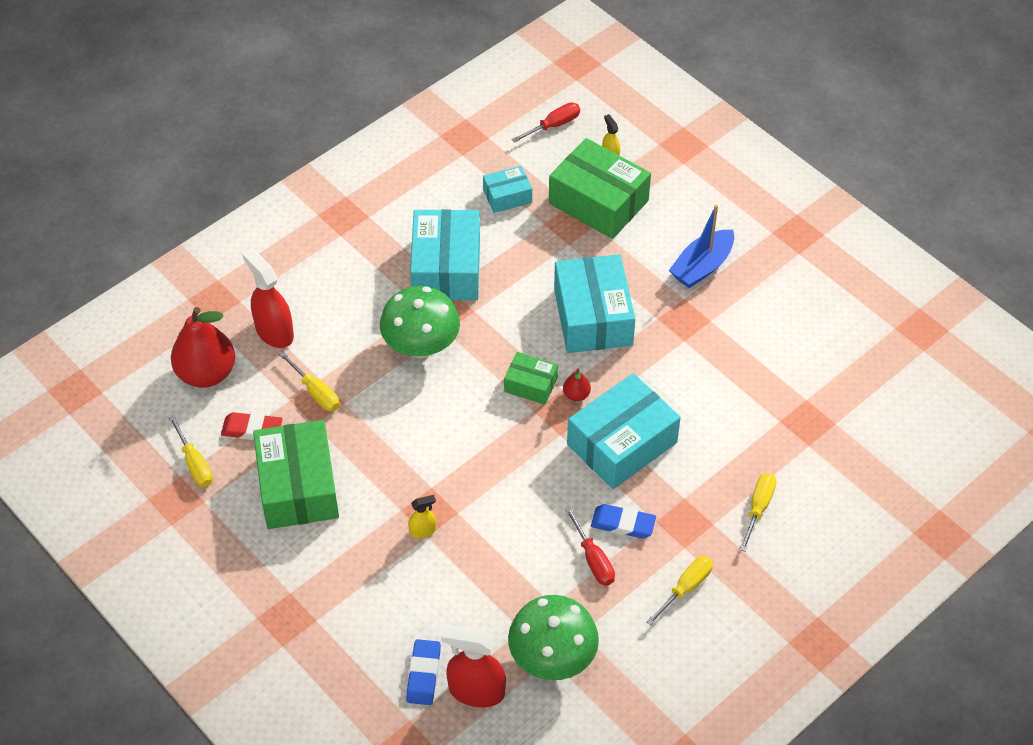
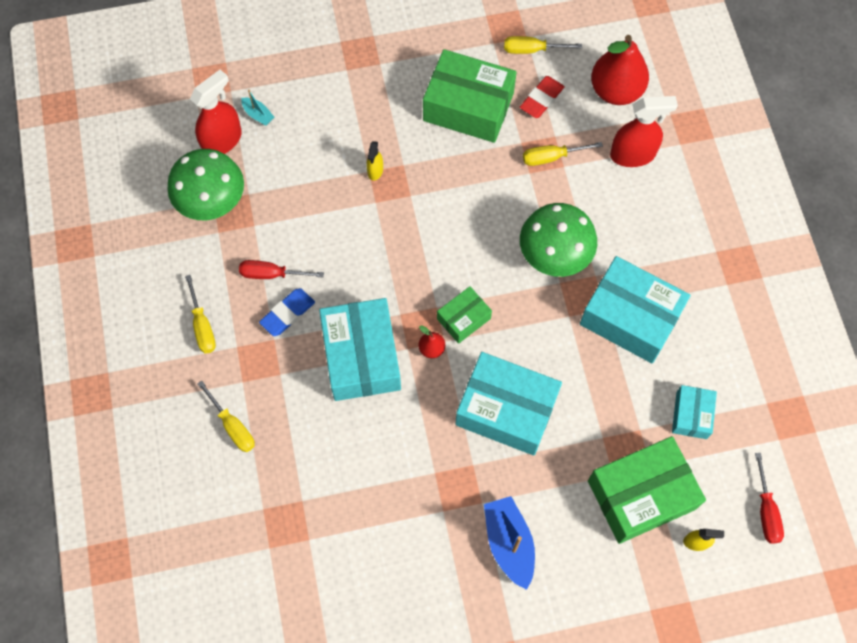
camera: 120 degrees right, 15 degrees up
(423, 674) = (258, 115): blue eraser -> turquoise boat

